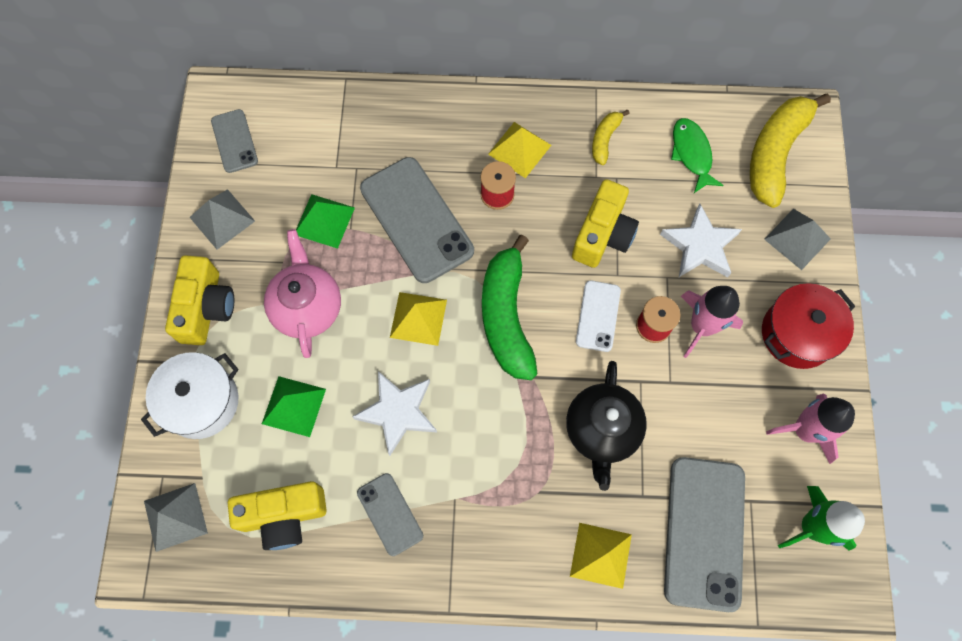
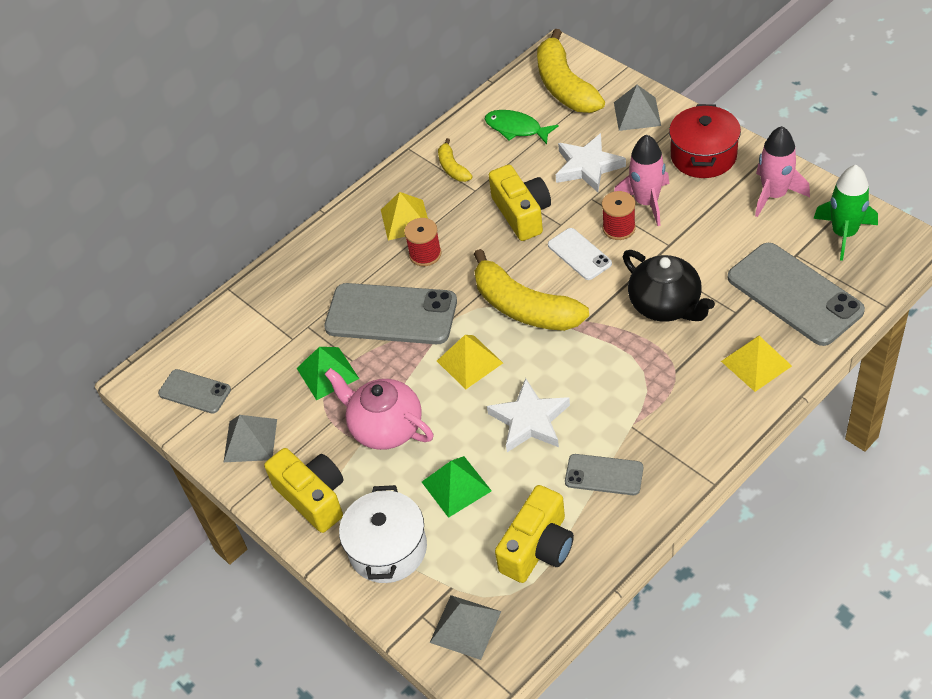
camera: 40 degrees left, 20 degrees down
(506, 316) = (524, 307): green banana -> yellow banana

